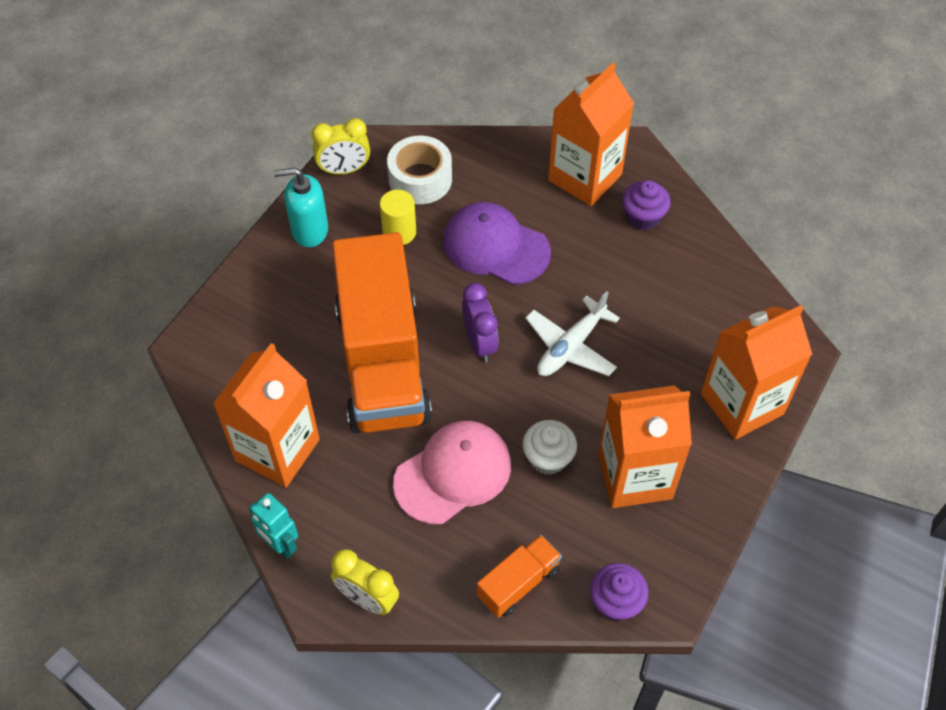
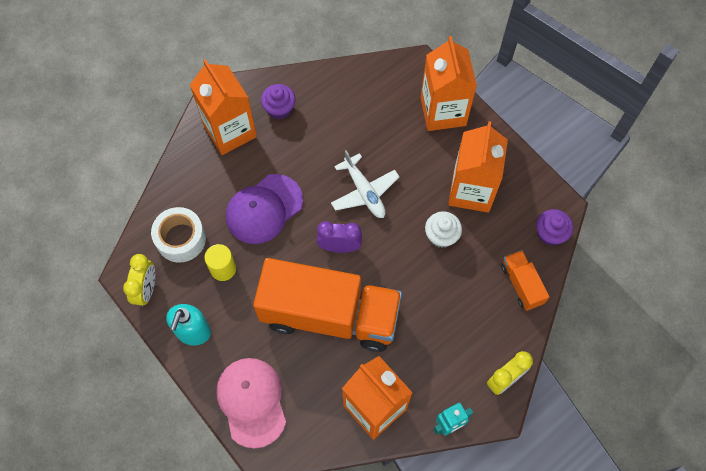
camera: 70 degrees left, 10 degrees up
(453, 473) = (432, 297): pink cap -> pink cap (251, 401)

